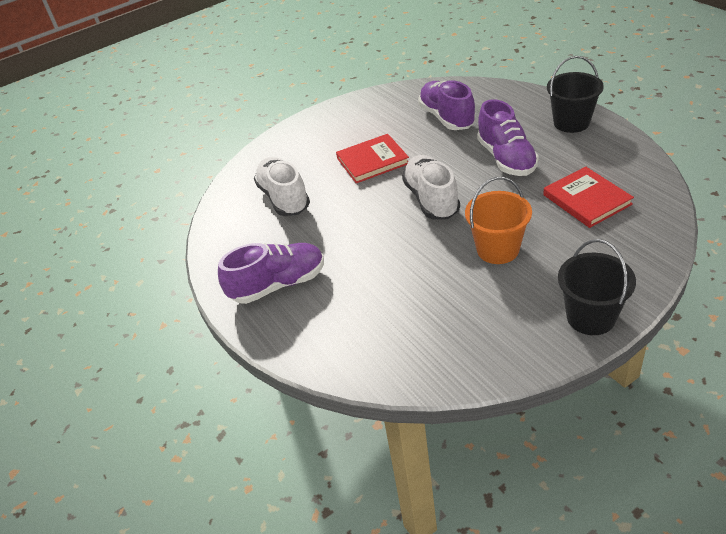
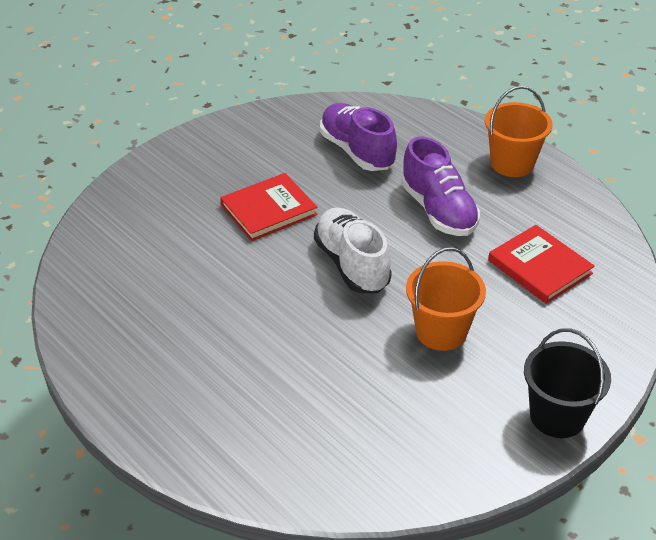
camera: 15 degrees left, 0 degrees up
(278, 284) = (170, 381): purple shoe -> none
(284, 198) = (158, 260): white shoe -> none
(571, 122) = (512, 163): black bucket -> orange bucket

